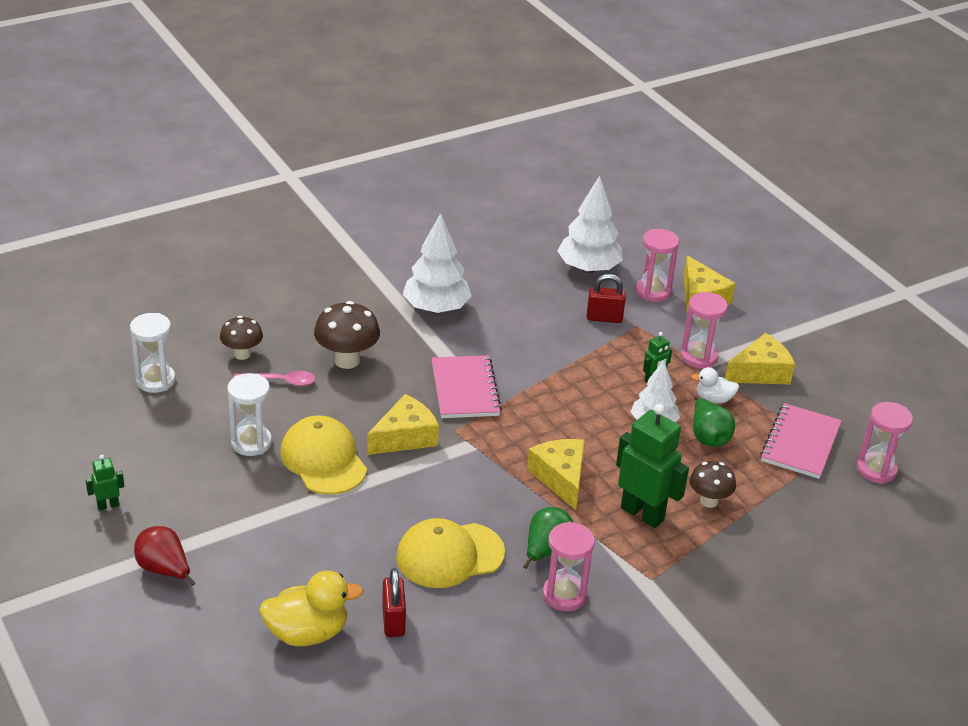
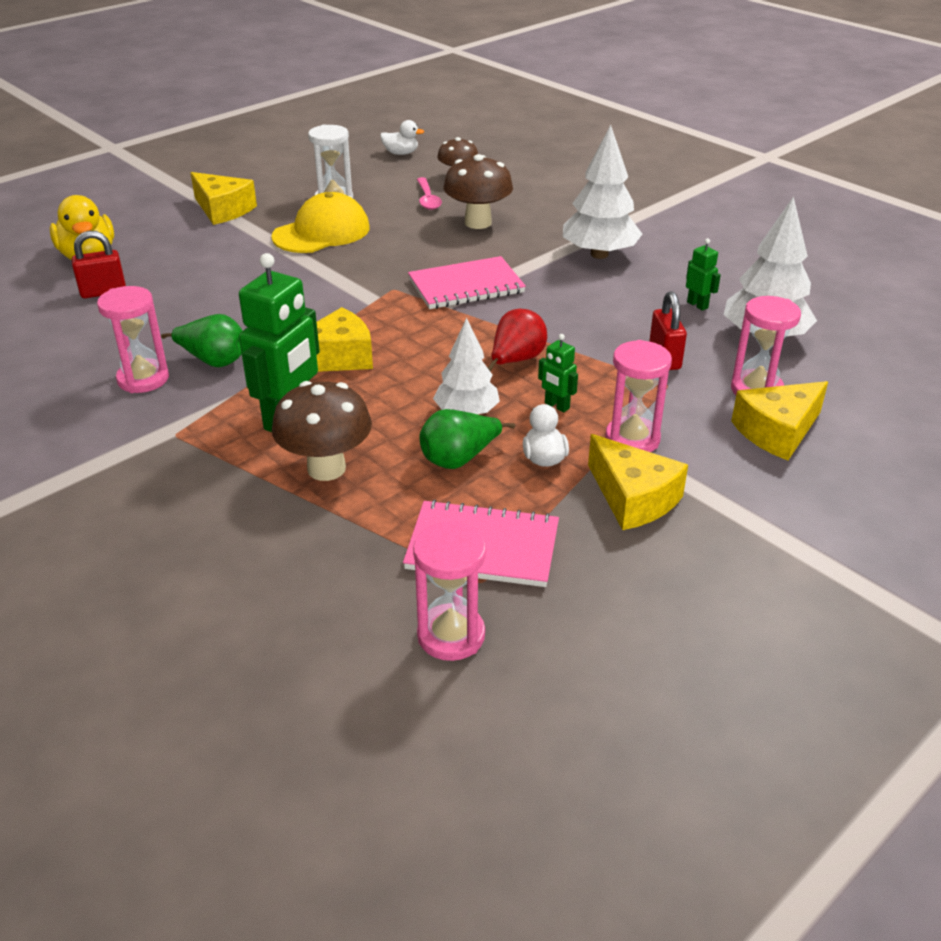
camera: 80 degrees right, 0 degrees up
(108, 505) = (236, 162): green robot -> green robot (697, 305)
(155, 380) = (401, 153): white hourglass -> white duck
(164, 570) = (163, 192): red pear -> red pear (516, 360)
(405, 437) = (371, 265): yellow cheese -> yellow cheese (223, 210)
(449, 555) = (197, 308): yellow cap -> none
(709, 501) = (326, 468): brown mushroom -> brown mushroom, size x1.54

